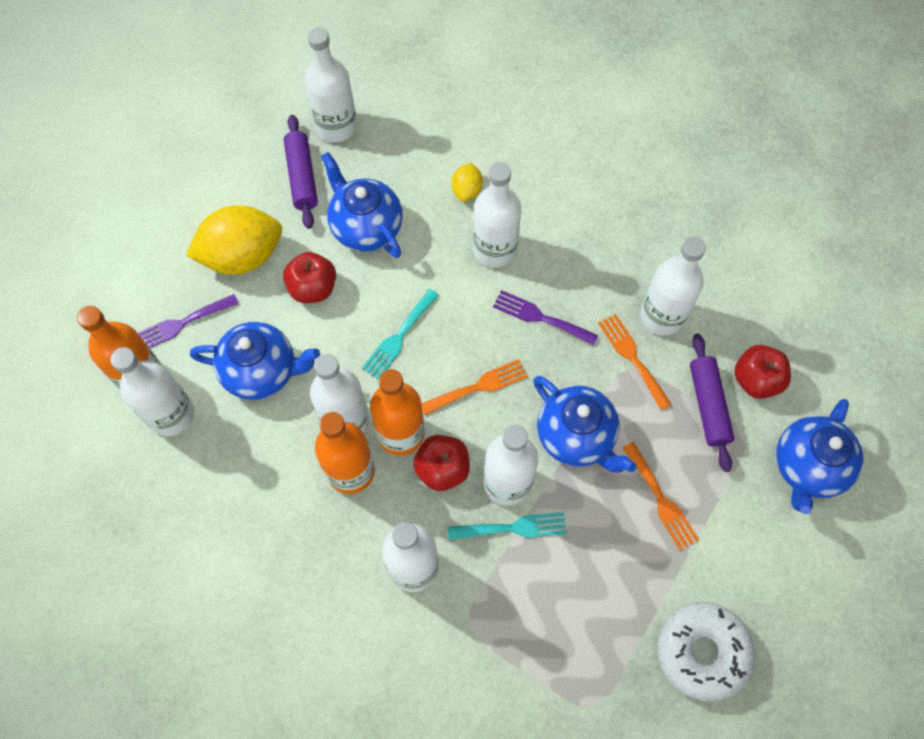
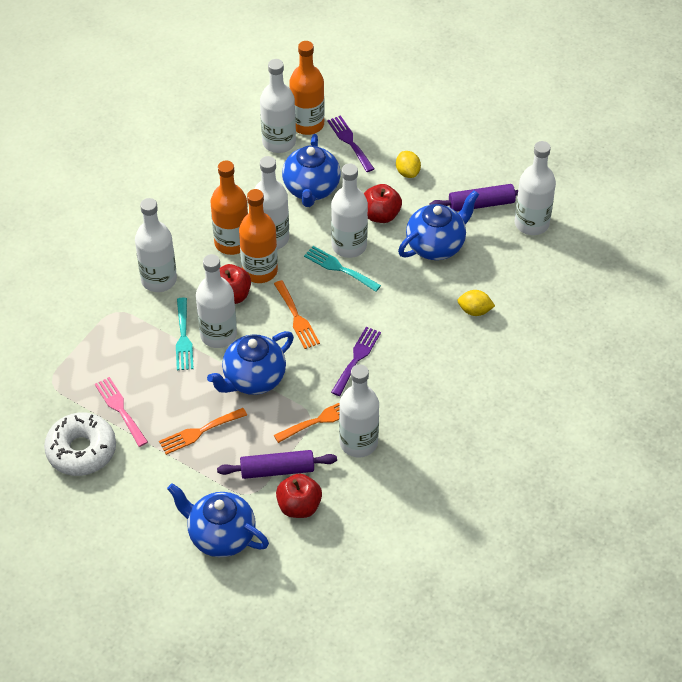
camera: 90 degrees right, 15 degrees down
(242, 256) = (407, 172): yellow lemon -> yellow lemon, size x0.48
(494, 249) = (419, 329): white bottle -> white bottle (349, 245)
(632, 605) = (120, 409): none -> pink fork

